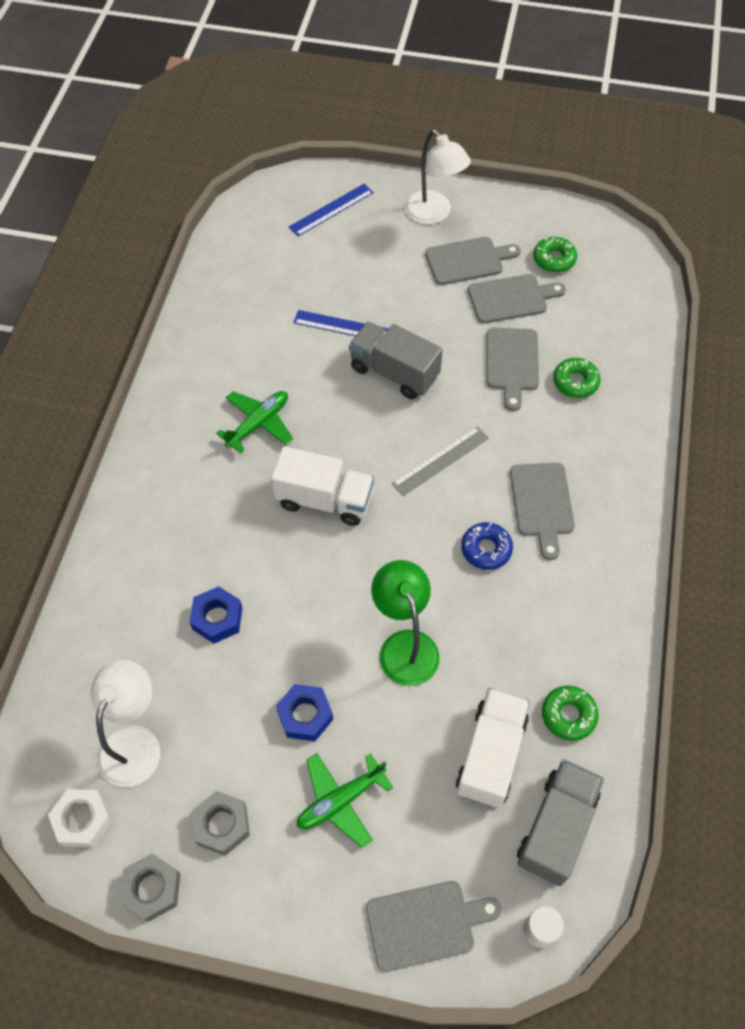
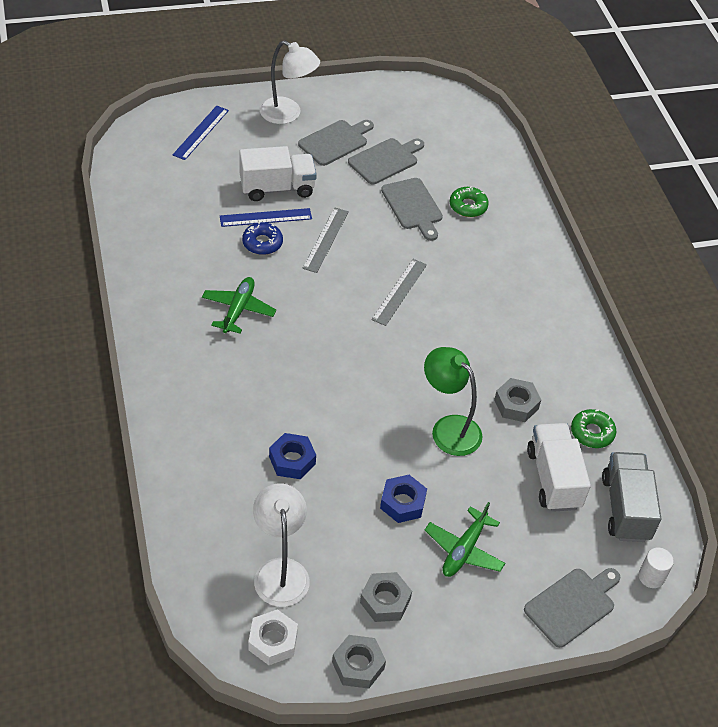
camera: 30 degrees left, 10 degrees down
(324, 500) = (326, 348): white truck -> white truck (277, 188)
(394, 372) = (325, 239): grey truck -> grey ruler
(486, 549) = (469, 342): blue donut -> blue donut (262, 243)
(498, 645) = (516, 404): none -> grey nut
(542, 503) = (492, 298): grey cutting board -> none
(554, 259) = (401, 123): green donut -> none

